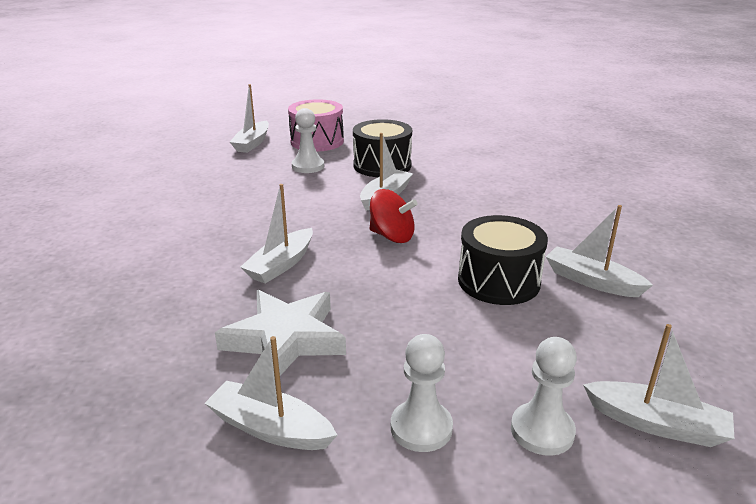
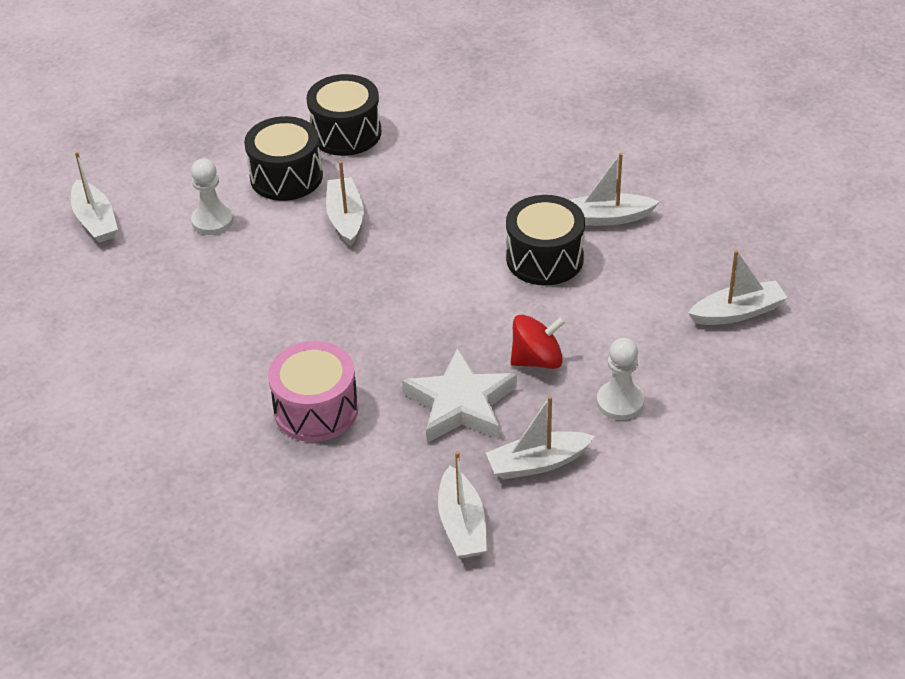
camera: 40 degrees left, 15 degrees up
(281, 265) = (363, 347): white boat -> white boat (462, 524)
(317, 141) = (165, 177): pink drum -> pink drum (316, 409)
(392, 236) = (412, 262): red spinning top -> red spinning top (537, 360)
(450, 161) = (346, 133): none -> black drum
(542, 431) = (684, 358): white pawn -> none

